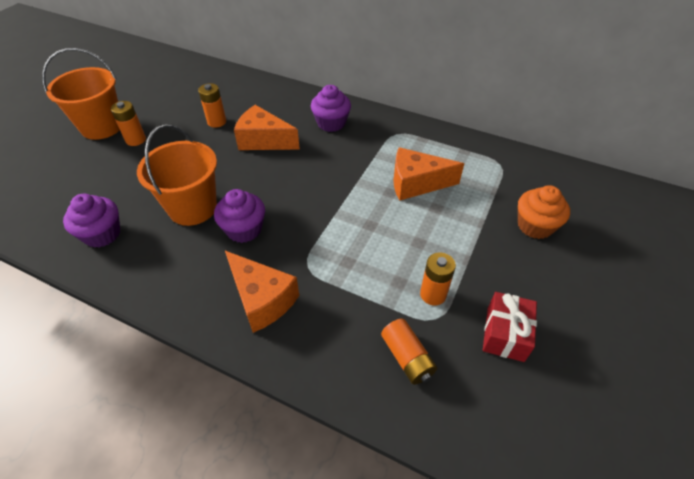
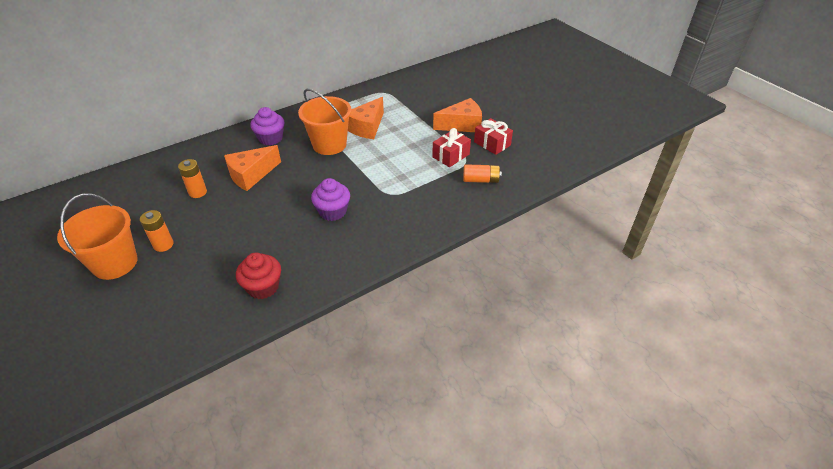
camera: 60 degrees left, 5 degrees down
(102, 234) = (263, 287): purple cupcake -> red cupcake
(193, 208) = (285, 231): orange bucket -> orange bucket (329, 144)
(262, 299) = (398, 221): orange cheese -> orange cheese (462, 125)
(433, 294) = (451, 155): orange battery -> red gift
(535, 226) = (438, 103): orange cupcake -> none

